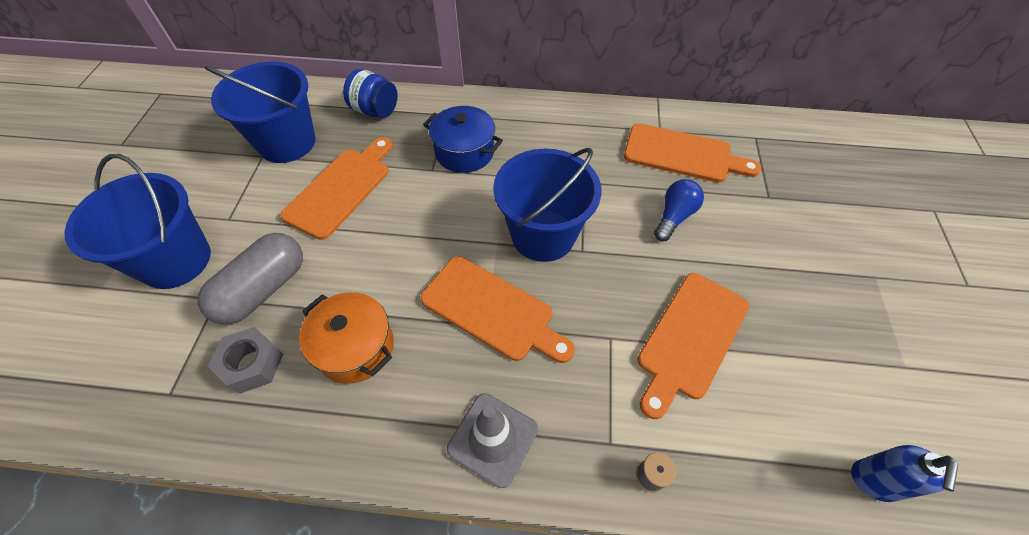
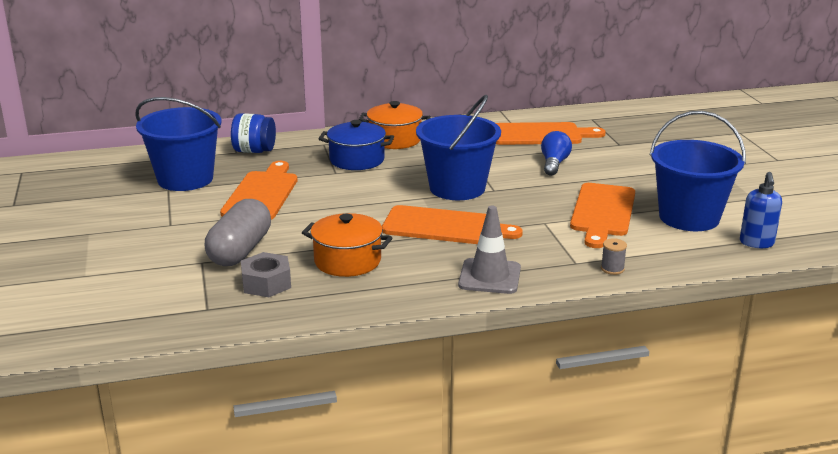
camera: 20 degrees left, 30 degrees down
(176, 260) = (142, 251): blue bucket -> blue bucket (689, 217)
(521, 125) = (395, 140): none -> orange pot

